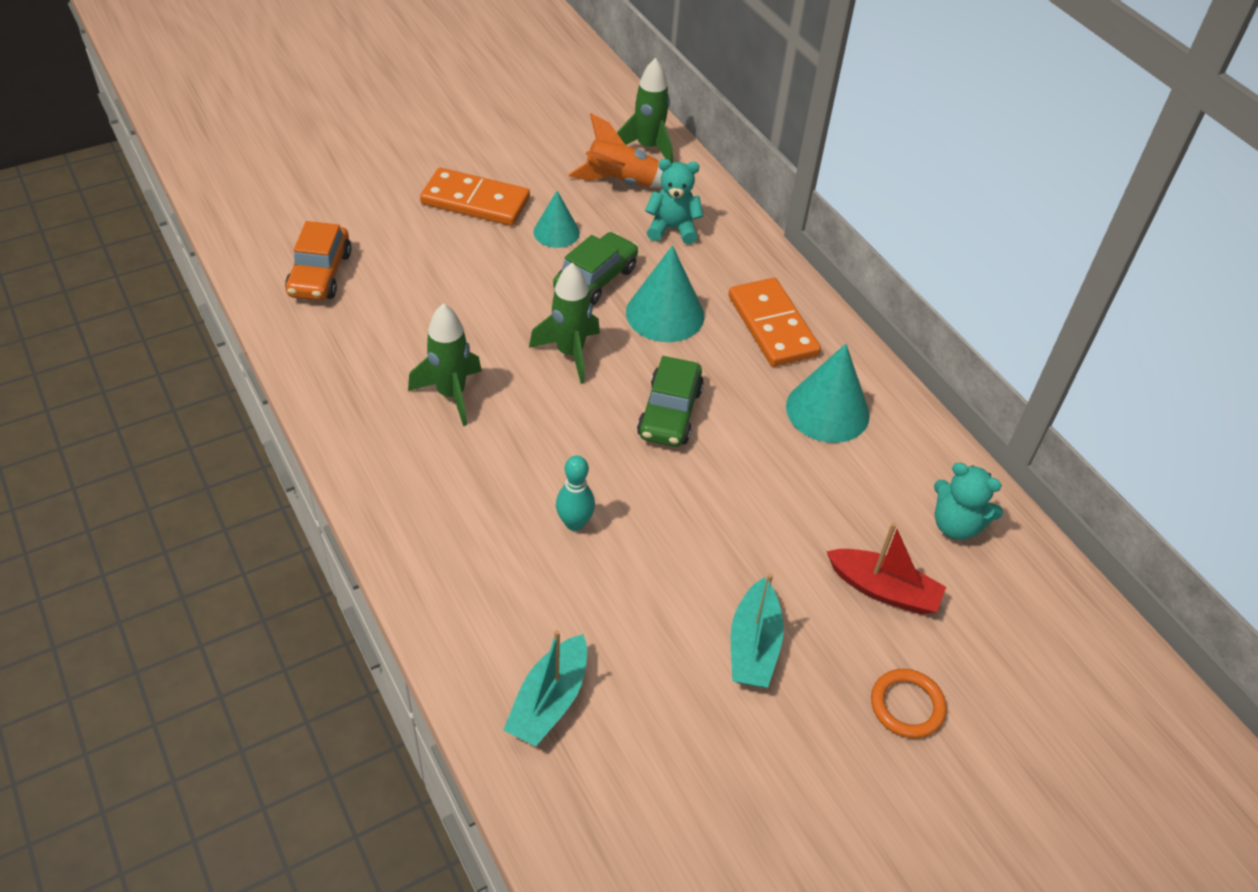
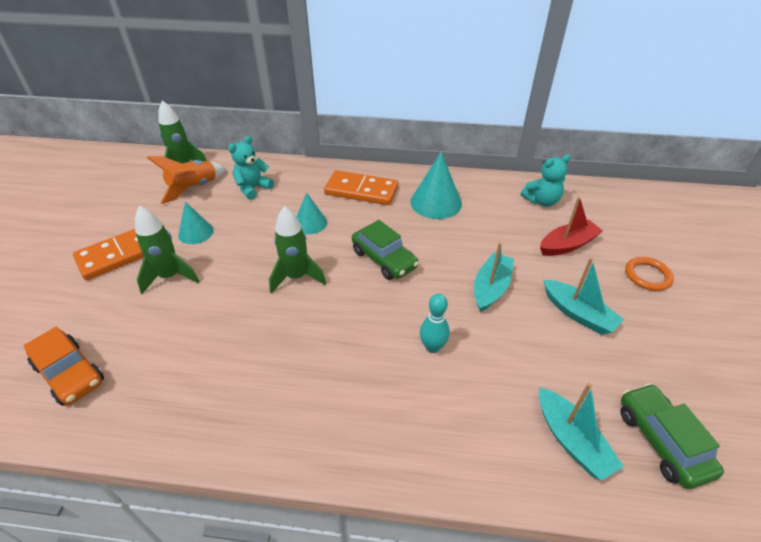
camera: 50 degrees left, 5 degrees down
(451, 394) = (268, 355): green rocket -> green rocket (170, 277)
(595, 279) = (252, 236): green car -> green car (661, 441)
(665, 314) = (310, 223): turquoise cone -> turquoise cone, size x0.62
(717, 538) = (491, 288): none -> turquoise boat

